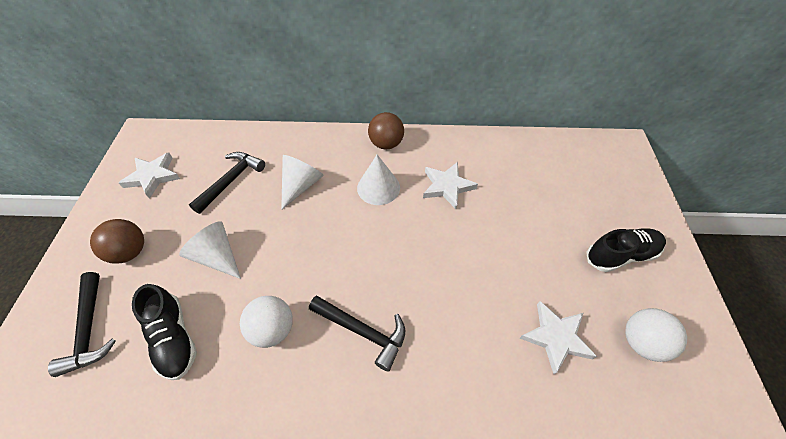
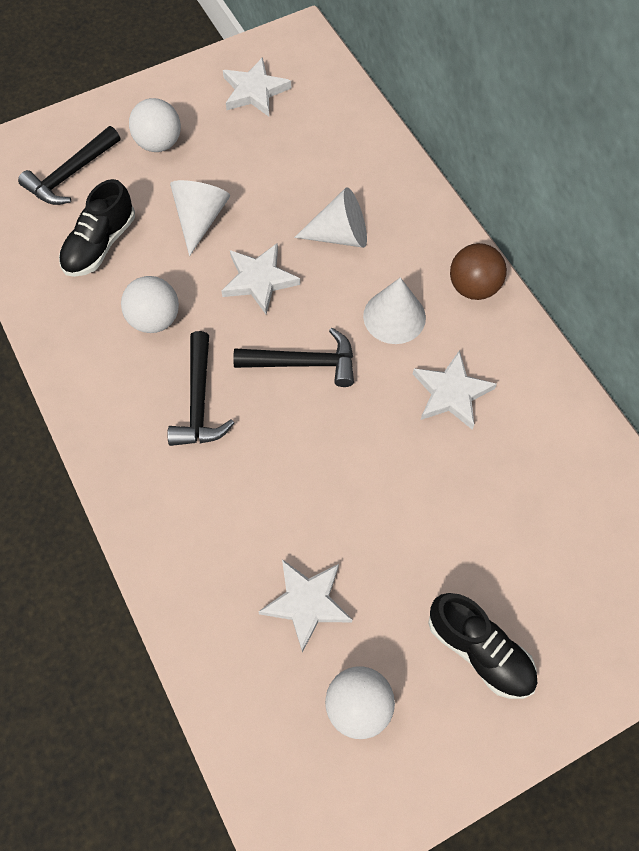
camera: 60 degrees right, 10 degrees up
(130, 252) = (159, 143): brown ball -> white ball
(231, 181) = (299, 164): black hammer -> black hammer (303, 363)
(296, 245) = (259, 280): none -> white star

